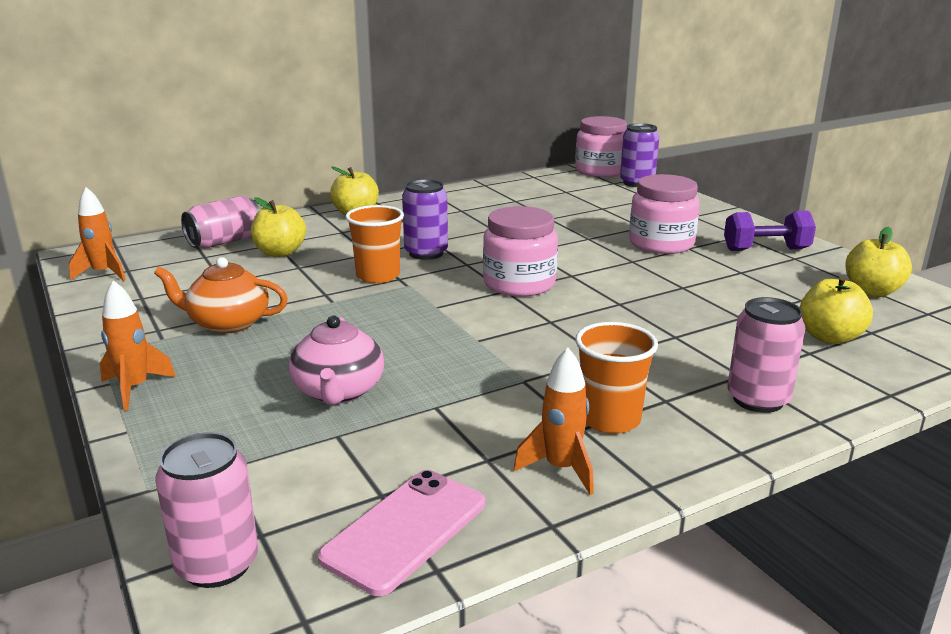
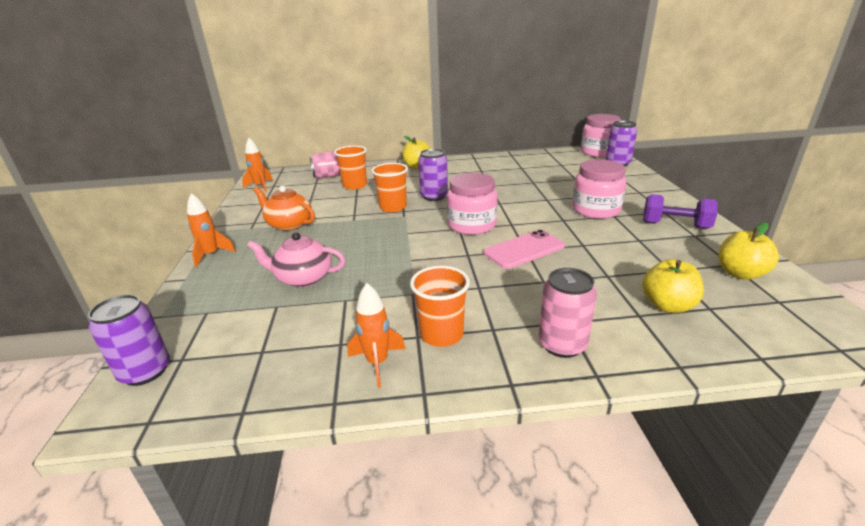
camera: 25 degrees right, 5 degrees up
(217, 564) = (145, 371): pink can -> purple can
(280, 252) = (355, 185): yellow apple -> orange cup
(338, 391) = (303, 278): pink teapot -> pink teapot turned 75 degrees clockwise
(405, 530) = (251, 379): pink phone -> pink phone (524, 250)

